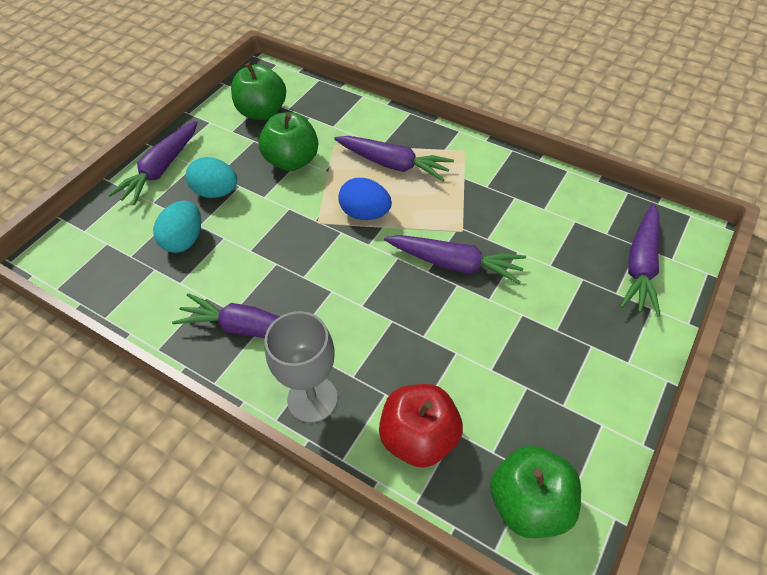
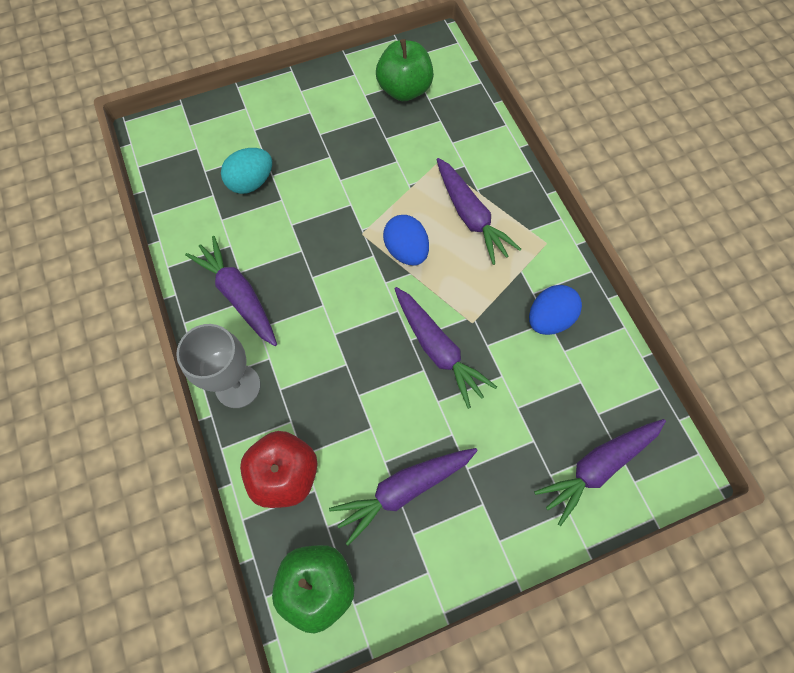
camera: 35 degrees right, 15 degrees up
(161, 169) = (282, 101): purple carrot -> purple carrot (404, 489)
(216, 192) = (307, 151): turquoise egg -> none
(292, 161) = (389, 158): green apple -> none
(514, 195) = (549, 319): none -> blue egg

